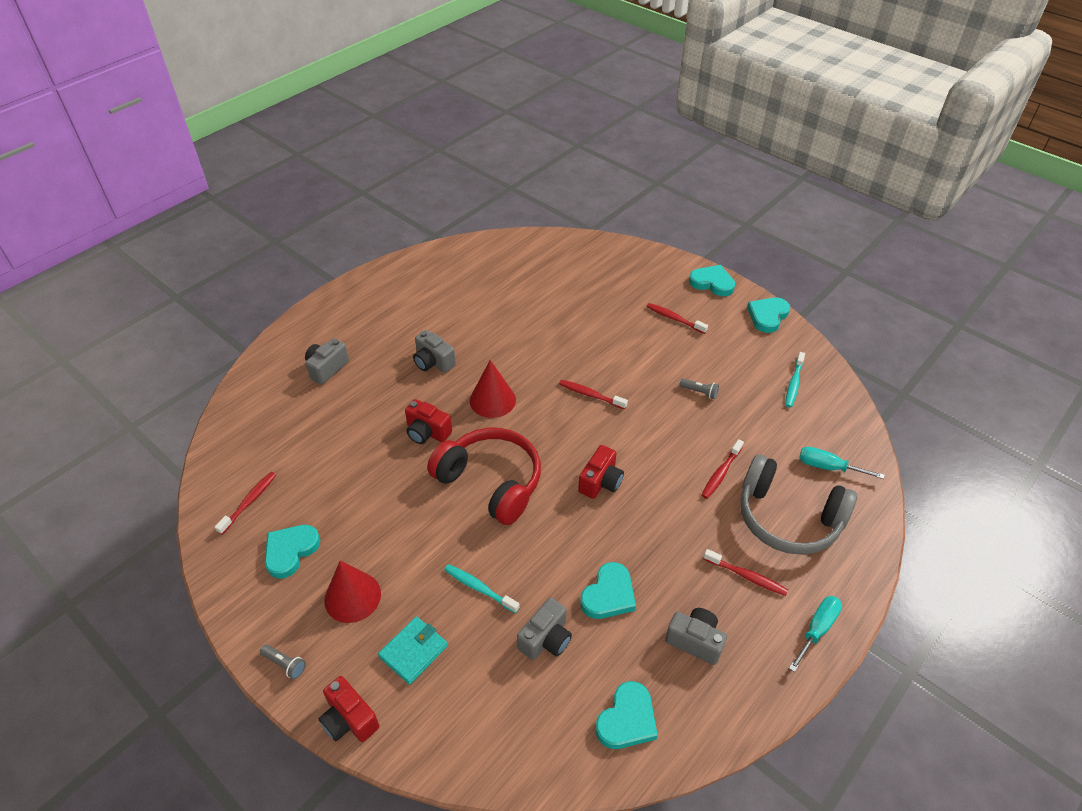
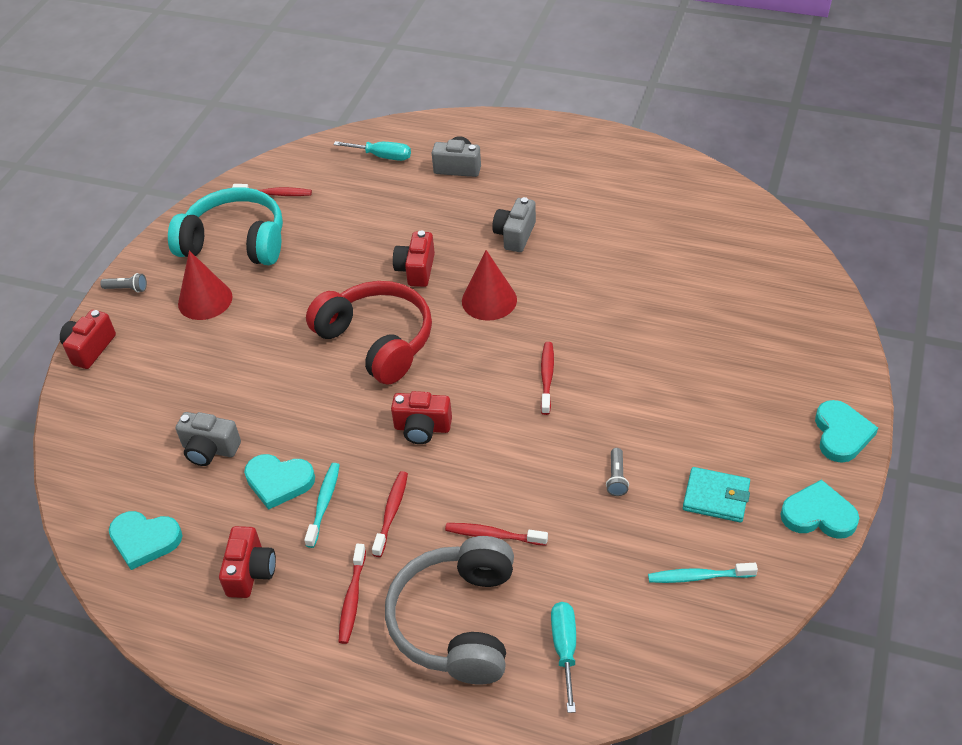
camera: 70 degrees right, 0 degrees up
(285, 664) = (127, 289): grey flashlight -> grey flashlight turned 90 degrees counterclockwise
(290, 551) = (235, 242): turquoise heart -> turquoise headphones
(413, 651) = (165, 362): turquoise wallet -> turquoise wallet (716, 497)
(479, 588) = (247, 380): turquoise toothbrush -> turquoise toothbrush (324, 503)
(491, 482) = (377, 341): red headphones -> red headphones turned 60 degrees counterclockwise
(674, 319) = (736, 414): red toothbrush -> red toothbrush (391, 512)
(695, 641) = (250, 572): grey camera -> red camera
(817, 629) = (307, 686): turquoise screwdriver -> turquoise screwdriver (382, 156)

